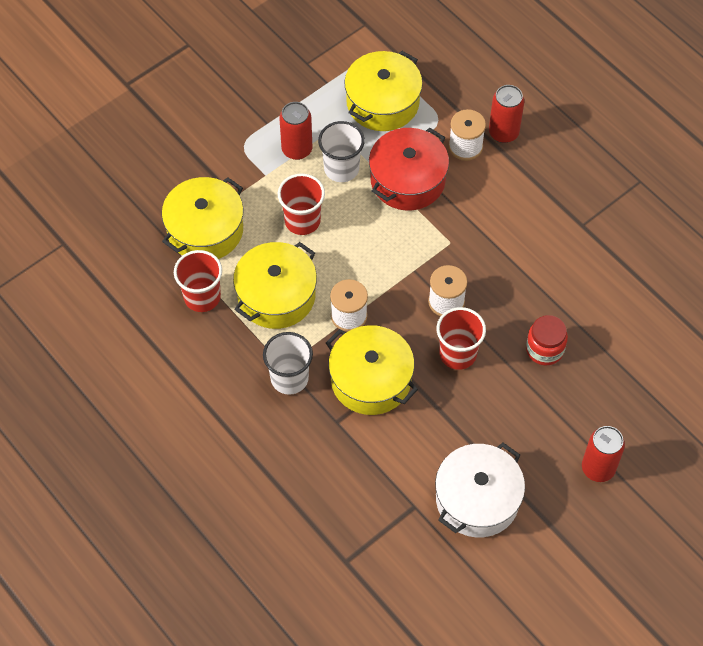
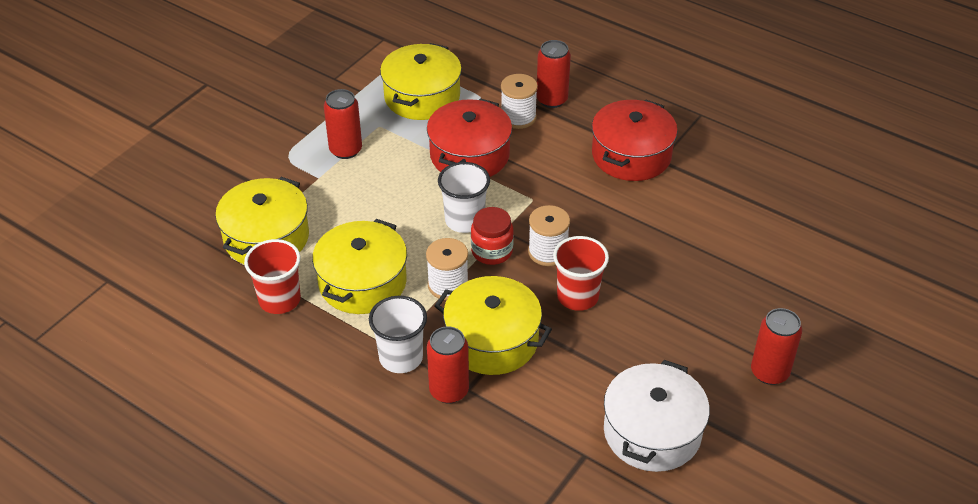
camera: 15 degrees left, 15 degrees down
(302, 221) = (370, 210): red cup -> none
(320, 419) = (449, 390): none -> red can
(341, 169) = (397, 158): white cup -> white cup (464, 220)
(544, 349) = (667, 274): red jar -> red jar (492, 251)
(557, 213) = (631, 155): none -> red pot

